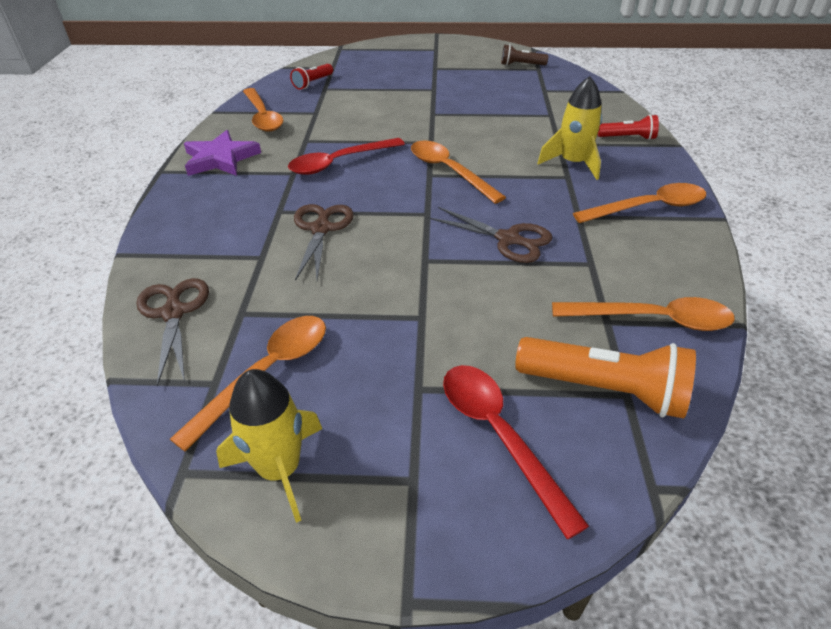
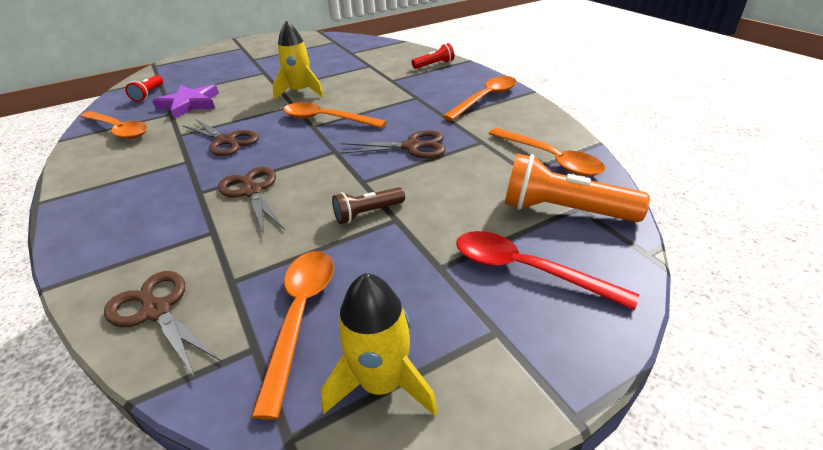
camera: 30 degrees left, 5 degrees down
(220, 159) = (100, 173): purple star -> purple star (190, 104)
(339, 162) = (226, 141): red spoon -> brown scissors
(521, 65) = (319, 42): brown flashlight -> brown flashlight (367, 213)
(573, 163) = (412, 89): yellow rocket -> yellow rocket (301, 92)
(604, 390) = (563, 210): orange flashlight -> orange flashlight turned 150 degrees counterclockwise
(652, 319) = (550, 159): orange spoon -> orange spoon turned 75 degrees clockwise

